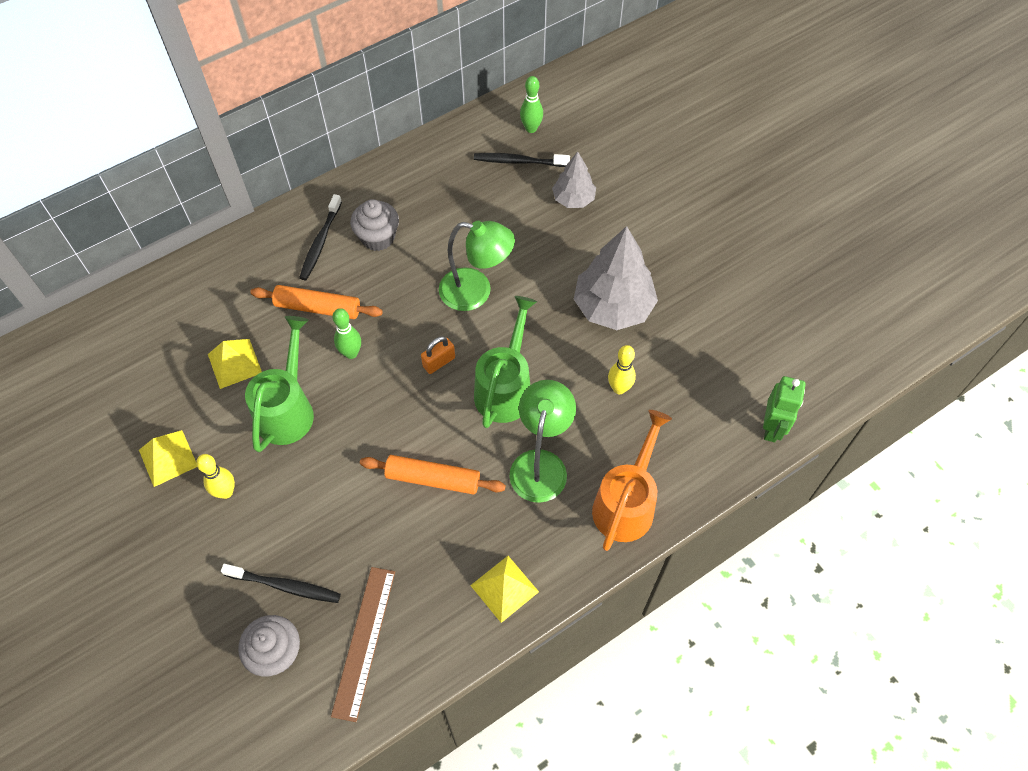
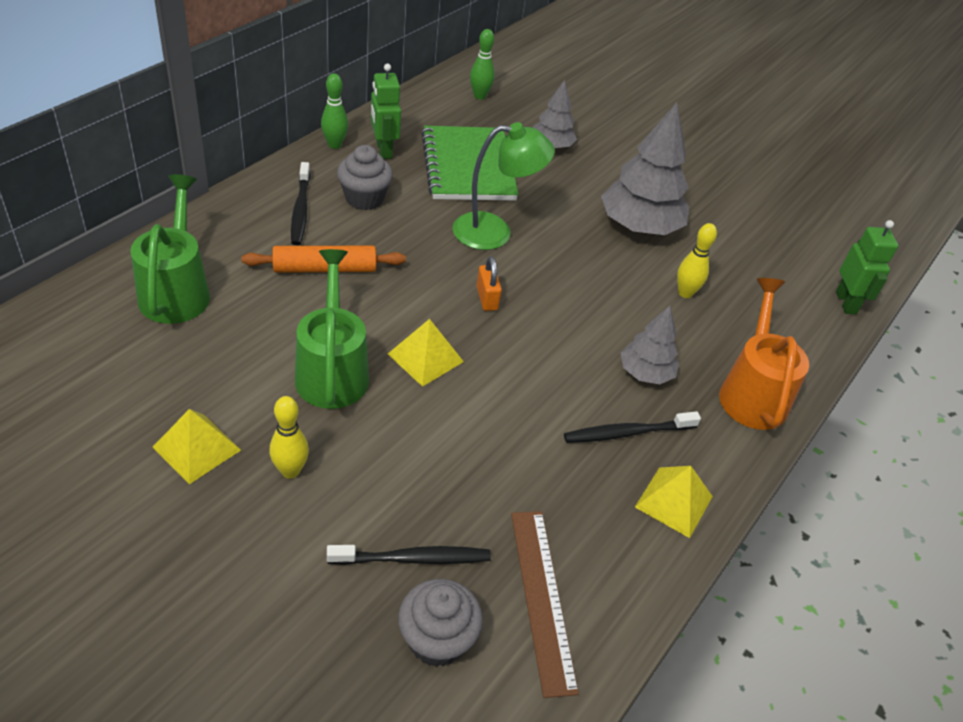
camera: 25 degrees left, 15 degrees down
(234, 363) = (245, 335): yellow pyramid -> yellow pyramid (425, 358)
(351, 353) = (383, 305): green bowling pin -> green bowling pin (334, 145)
(415, 184) = (383, 150): none -> green robot
(433, 479) = (537, 409): orange rolling pin -> none
(439, 362) = (487, 298): orange padlock -> orange padlock turned 45 degrees counterclockwise
(484, 214) = (468, 166): none -> green notebook
(506, 387) = (571, 310): green watering can -> green watering can (177, 290)
(519, 161) = (482, 122): black toothbrush -> black toothbrush (628, 433)
(541, 464) = (645, 373): green lamp -> grey tree

